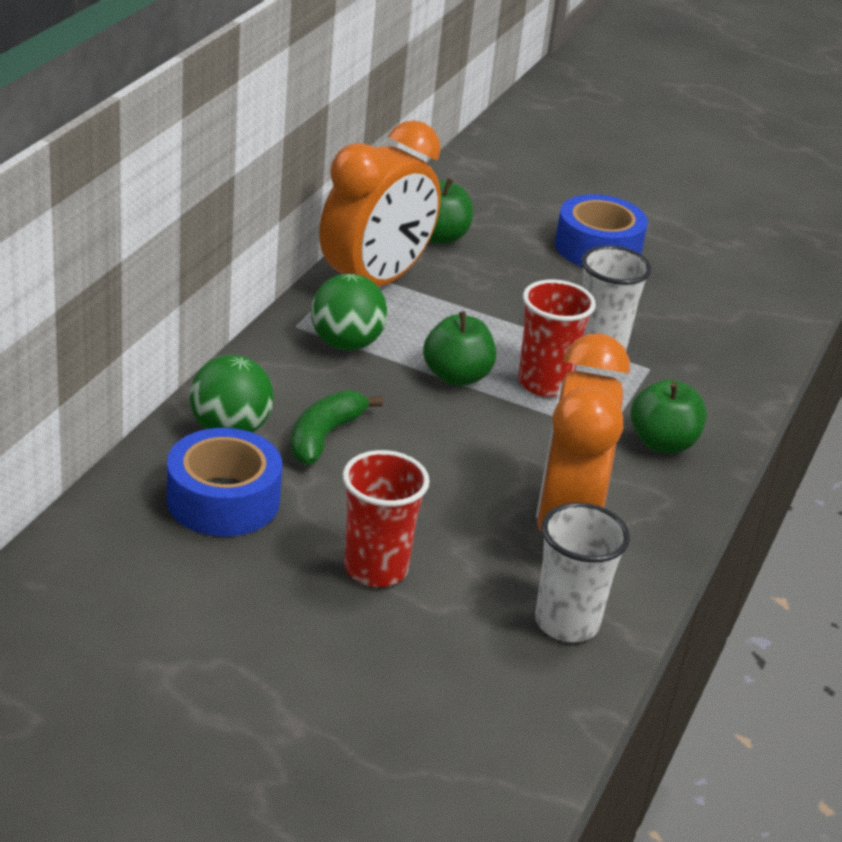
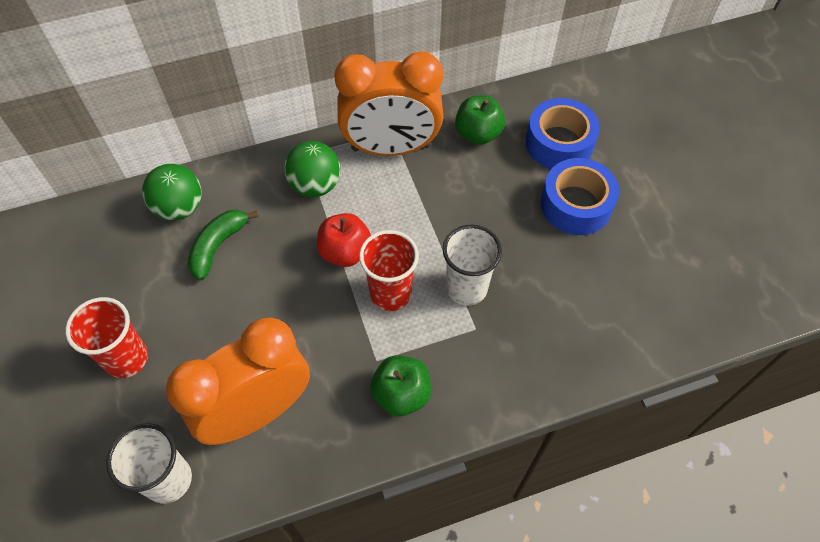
camera: 50 degrees right, 25 degrees up
(223, 500) = (118, 254): blue tape -> blue tape (559, 143)
(324, 437) = (218, 246): green banana -> green banana turned 45 degrees counterclockwise
(456, 376) = (345, 252): green apple -> red apple

